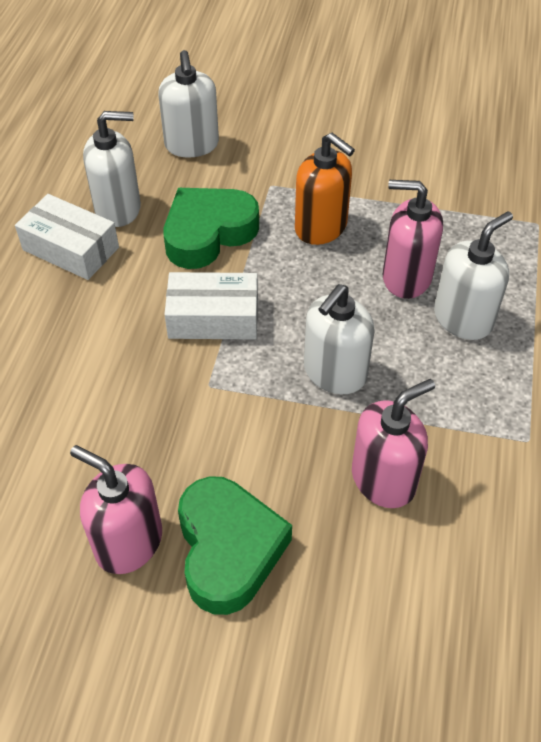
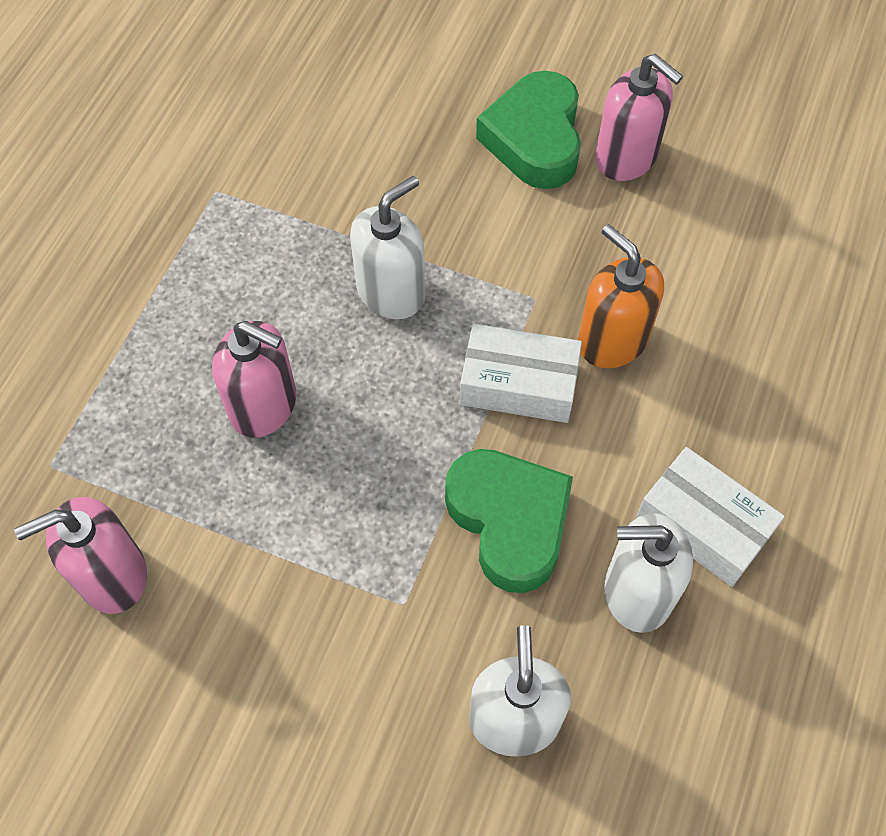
camera: 170 degrees left, 10 degrees up
(208, 233) = (509, 522): green heart -> green heart turned 90 degrees counterclockwise
(321, 227) = (349, 506): orange soap dispenser -> orange soap dispenser (612, 340)
(383, 479) = (374, 176): pink soap dispenser -> pink soap dispenser (112, 575)
(463, 318) = (218, 336): white soap dispenser -> none

